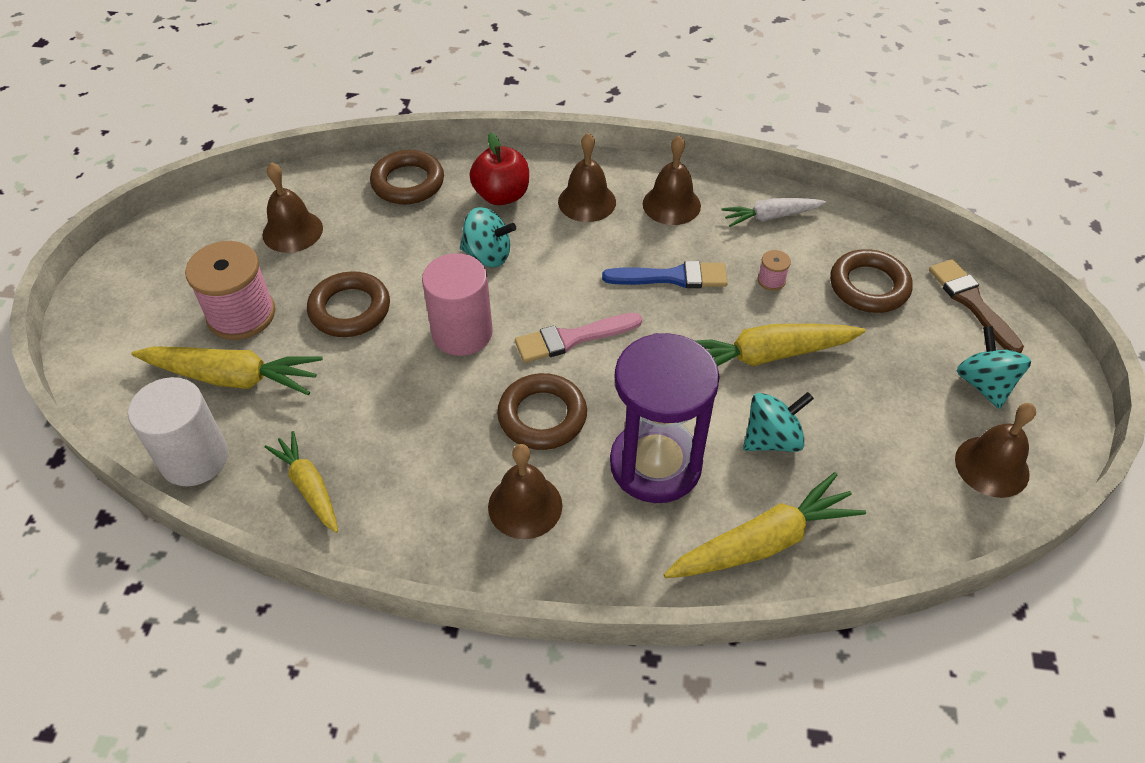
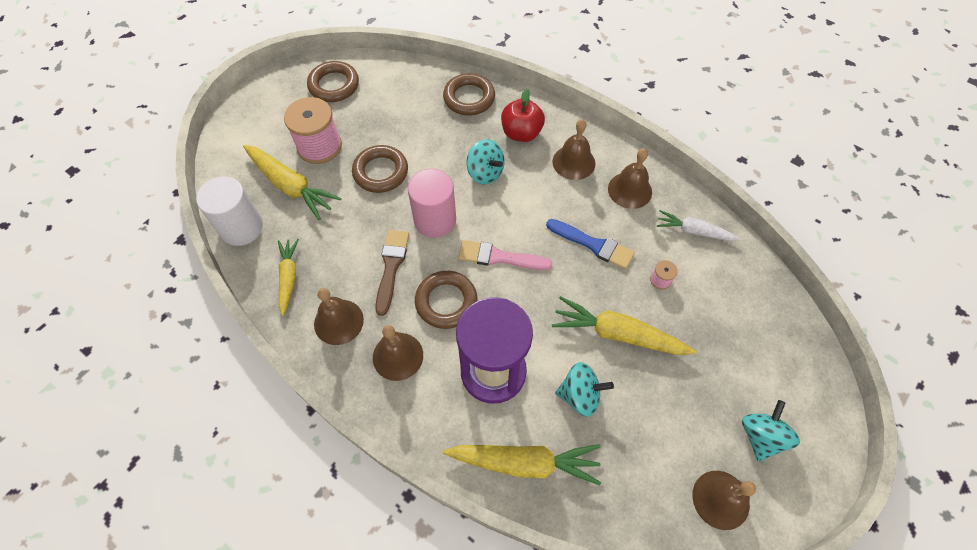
camera: 30 degrees right, 10 degrees up
(292, 231) = (381, 102): brown bell -> brown bell (338, 321)
(869, 286) = (728, 319): brown ring -> brown ring (334, 85)
(972, 303) = (798, 370): brown brush -> brown brush (391, 267)

